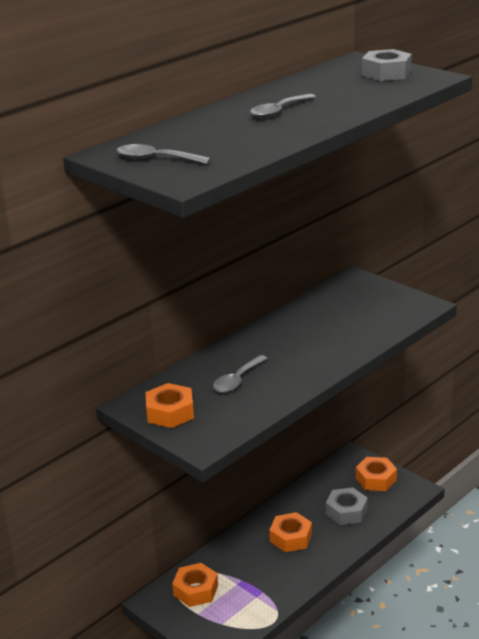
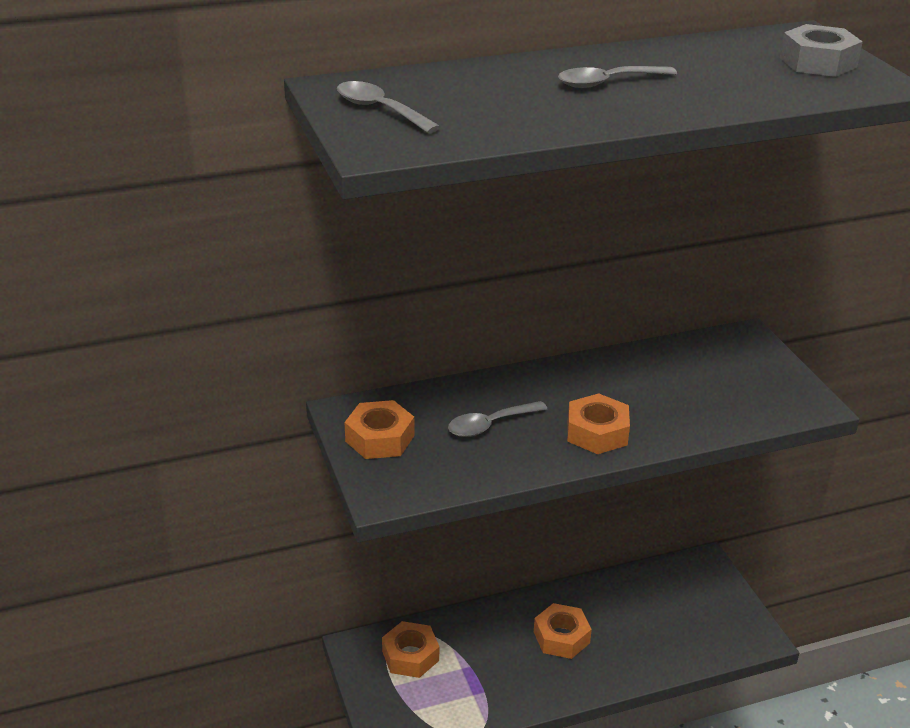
camera: 25 degrees right, 5 degrees up
(346, 511) = (651, 632): grey nut -> none
(376, 479) = (716, 604): orange nut -> orange nut (597, 432)

